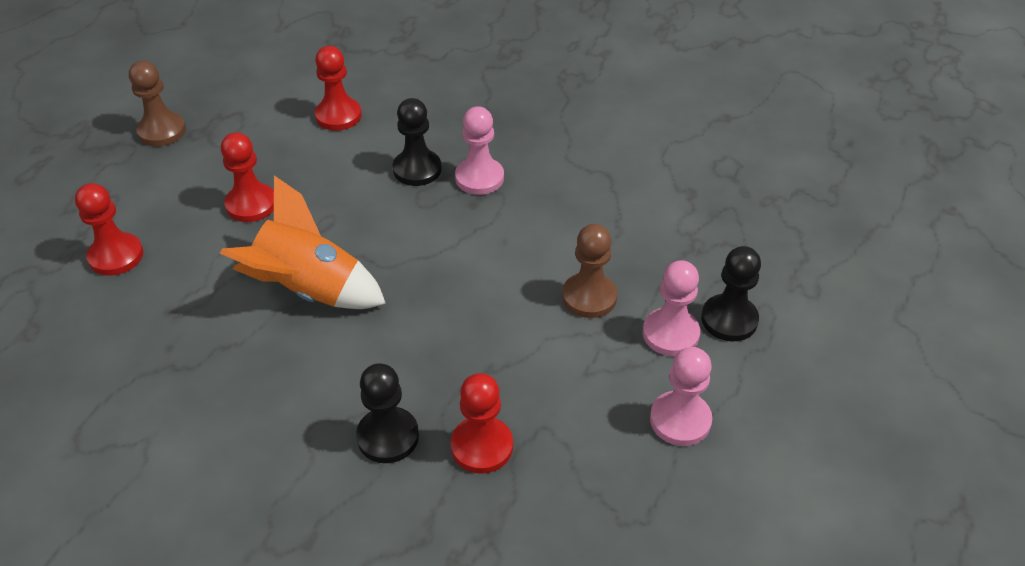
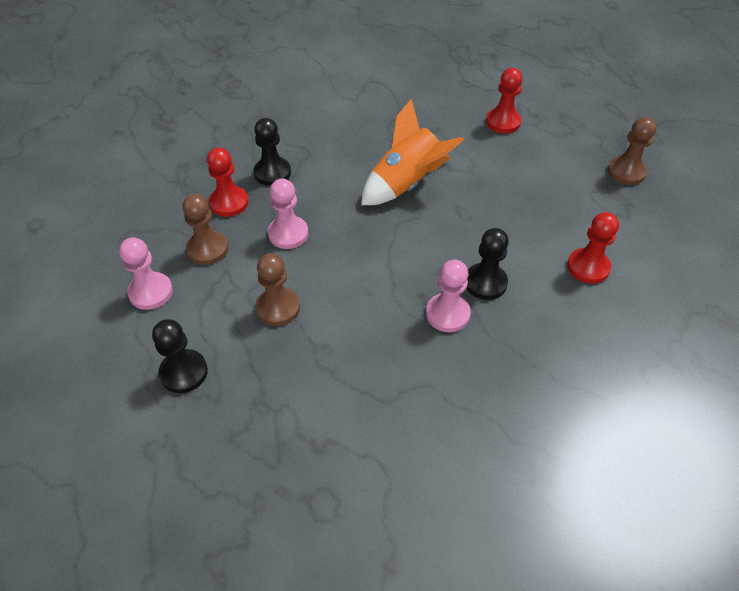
camera: 125 degrees right, 5 degrees up
(251, 204) = (509, 187): red pawn -> none
(573, 412) = (207, 249): none -> brown pawn
(670, 334) = (207, 331): pink pawn -> pink pawn (288, 234)

